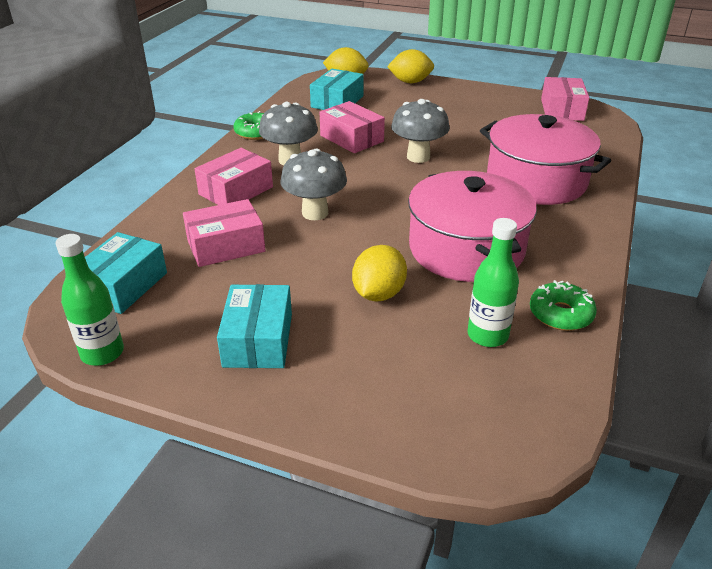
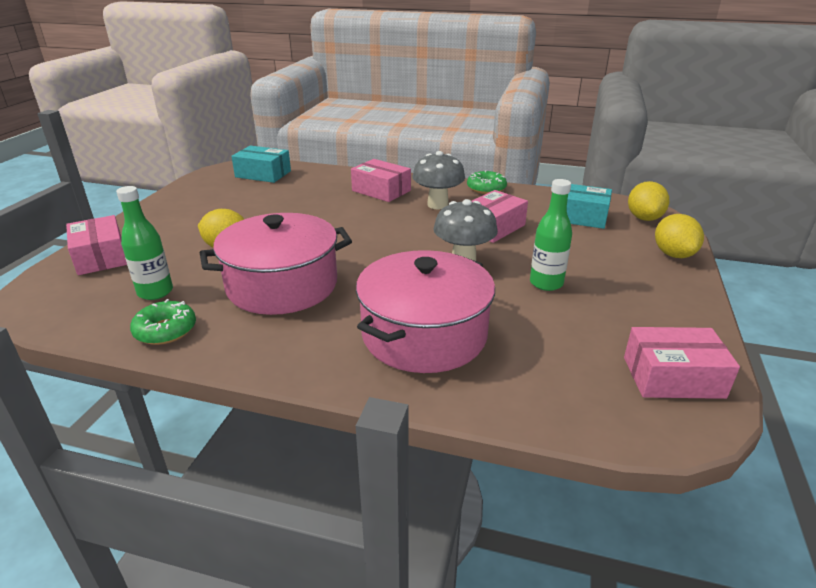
camera: 85 degrees right, 5 degrees down
(102, 353) = (201, 178): green bottle -> green bottle (546, 283)
(226, 246) = (303, 195): pink box -> pink box (101, 257)
(258, 340) = (193, 213): turquoise box -> none
(315, 213) = (347, 219): grey mushroom -> none

